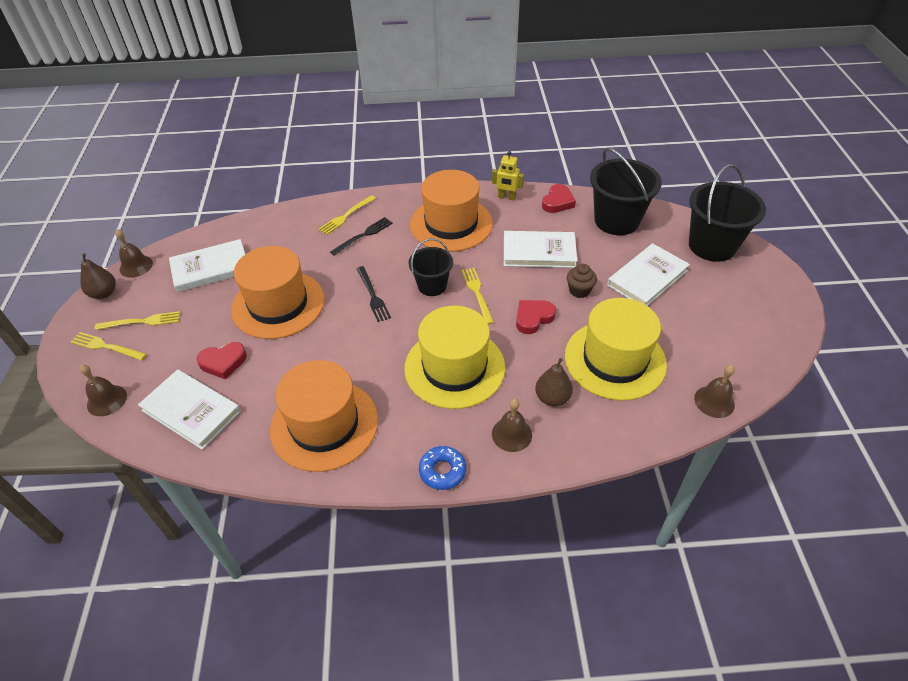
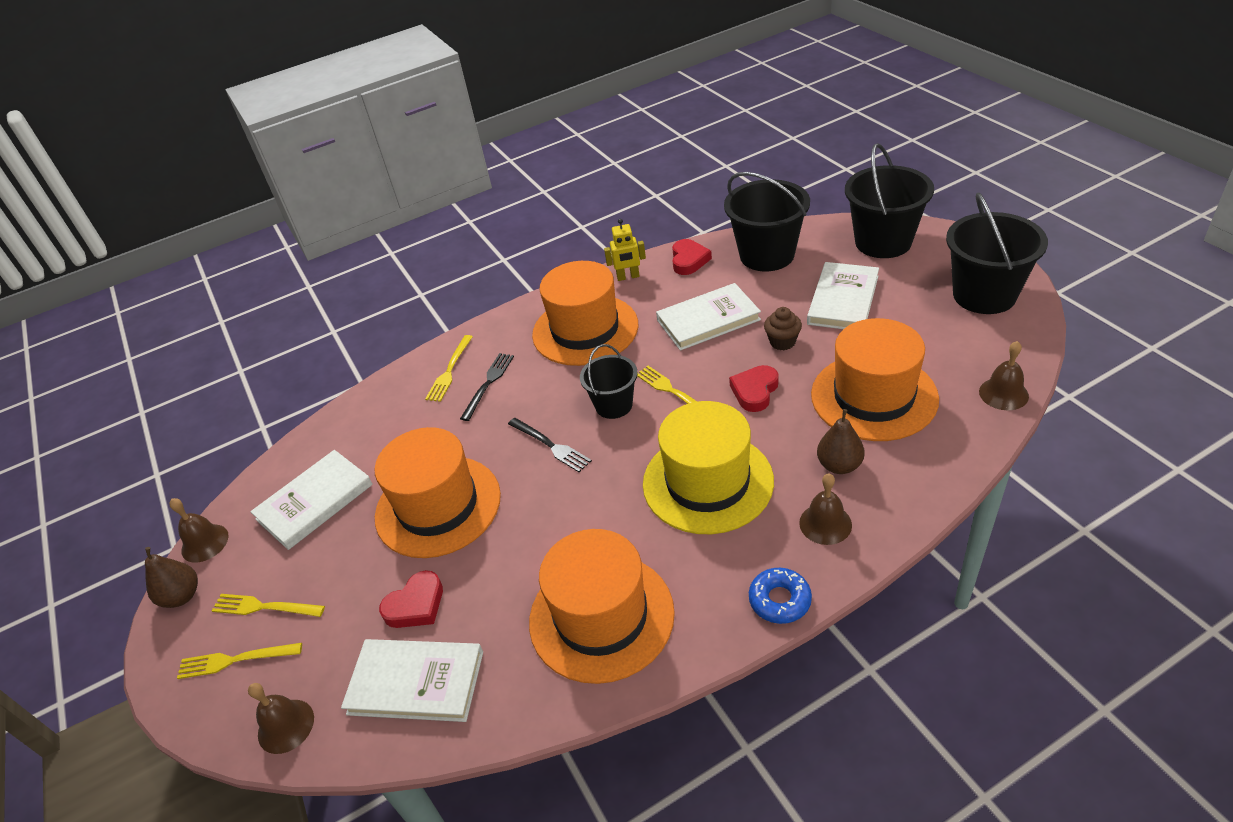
camera: 20 degrees left, 5 degrees down
(141, 322) = (264, 607): yellow fork -> yellow fork turned 135 degrees counterclockwise
(615, 360) = (874, 396): yellow hat -> orange hat
(759, 319) = (984, 295): none -> black bucket

